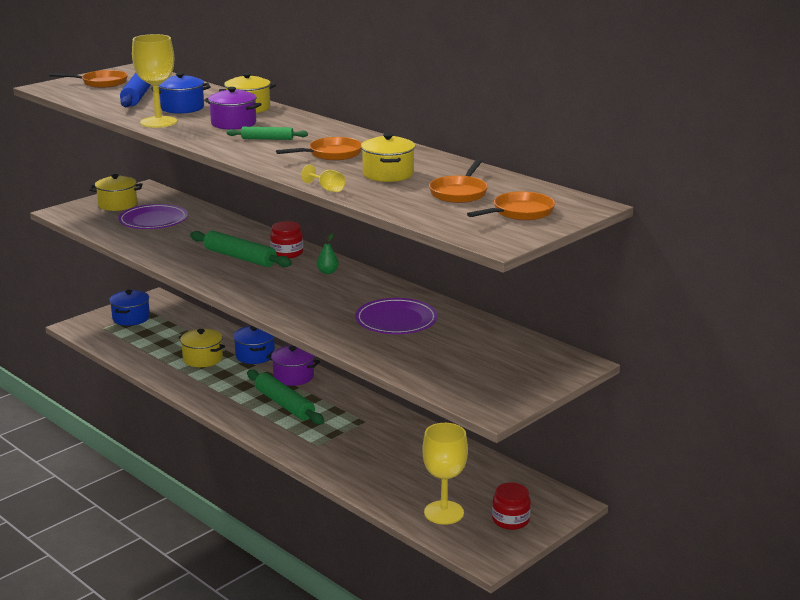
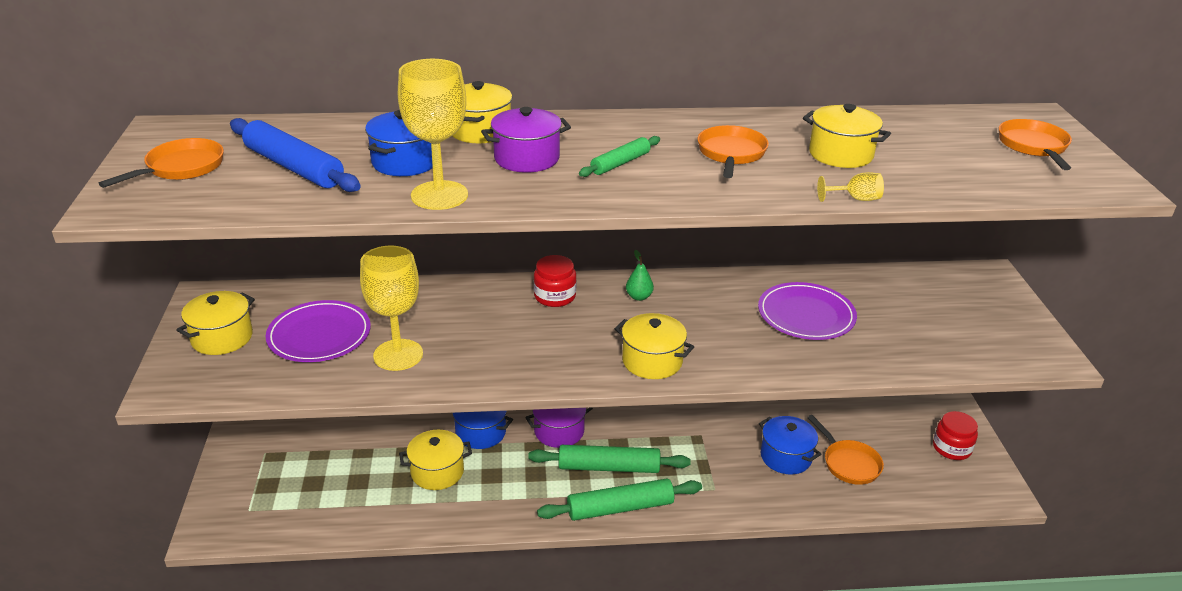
camera: 50 degrees left, 10 degrees up
(131, 318) = (259, 476): blue pot -> blue pot (786, 457)
(240, 257) = (524, 328): green rolling pin -> green rolling pin (620, 507)
(264, 296) = (652, 361): none -> yellow pot
(444, 512) = (909, 478): yellow goblet -> yellow goblet (398, 355)
(459, 193) = (943, 147): orange pan -> orange pan (849, 463)

